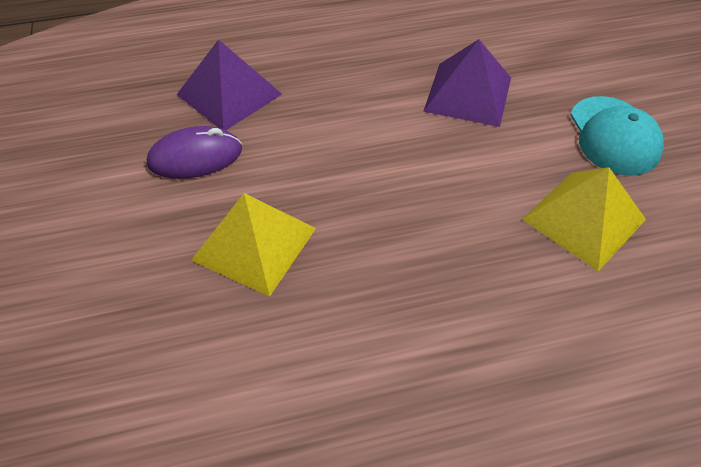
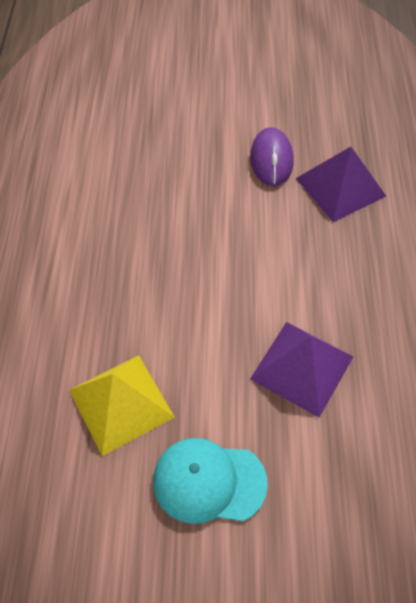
camera: 105 degrees right, 5 degrees up
(254, 243) = (178, 182): yellow pyramid -> none

